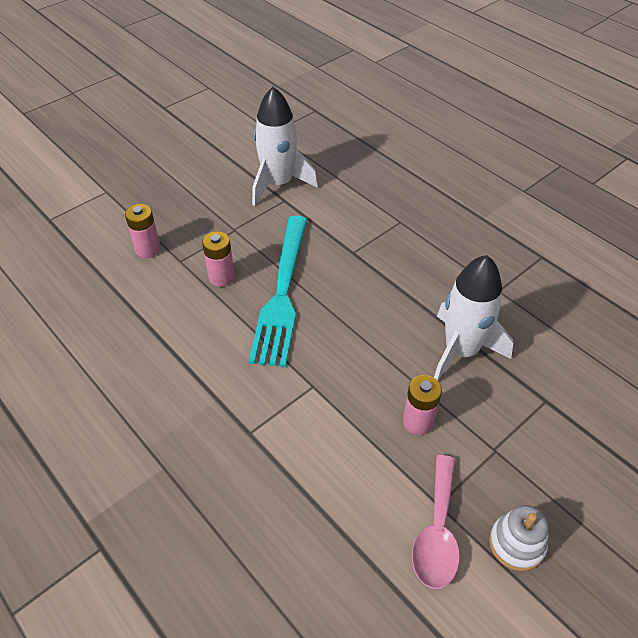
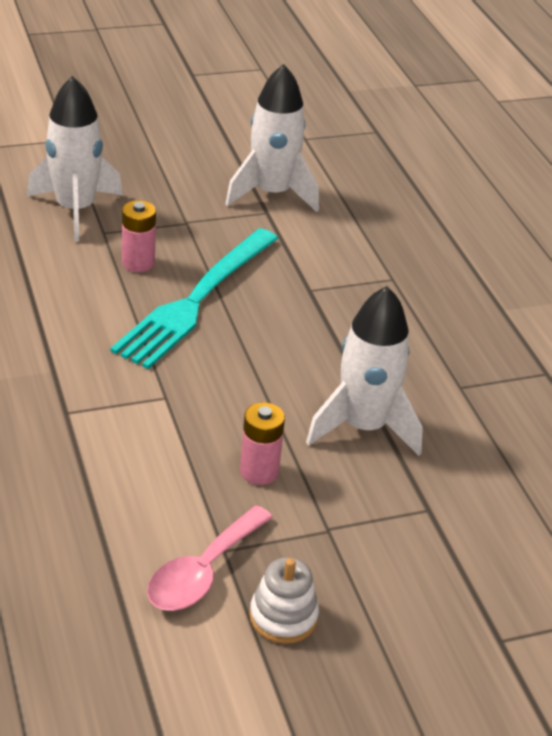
camera: 20 degrees right, 10 degrees down
(148, 249) = (75, 210): pink battery -> white rocket

